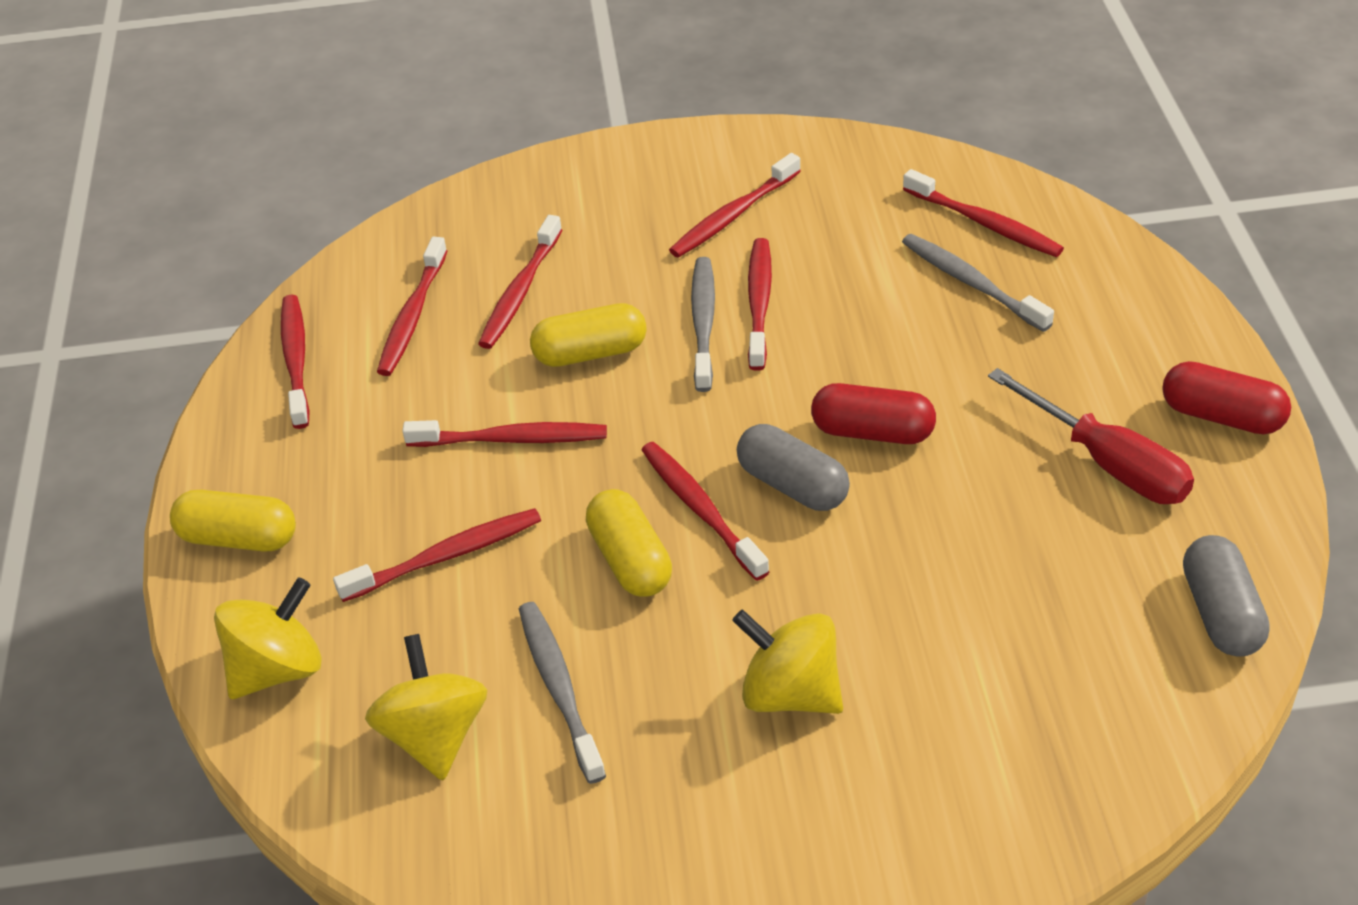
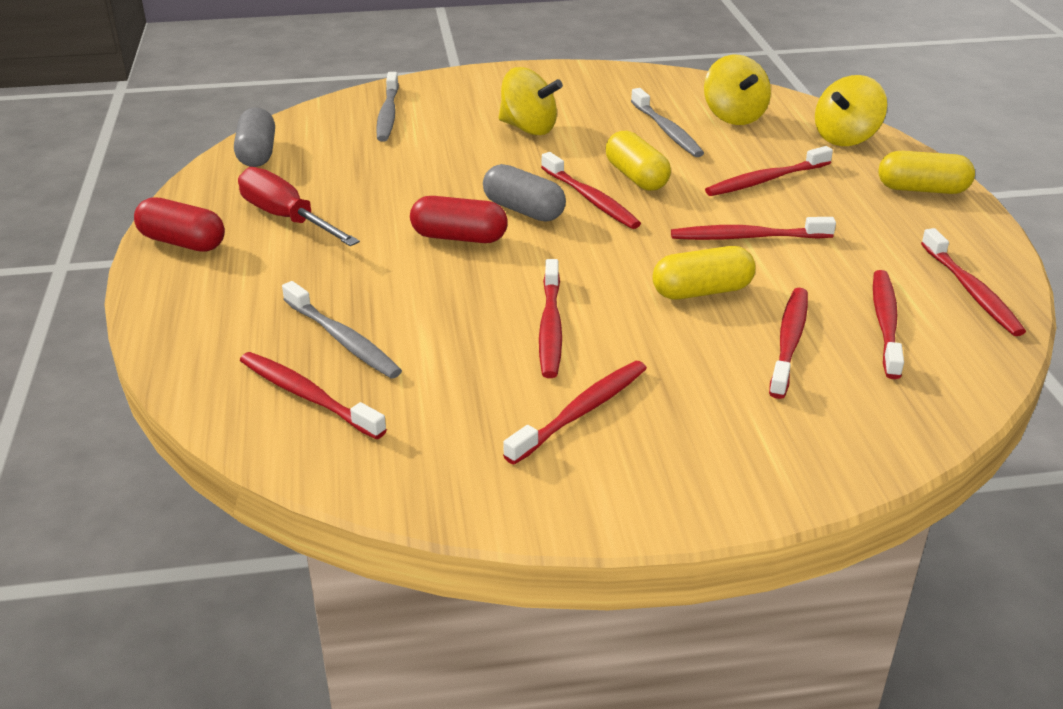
camera: 175 degrees right, 10 degrees down
(703, 323) = (602, 312): grey toothbrush -> grey toothbrush (388, 114)

